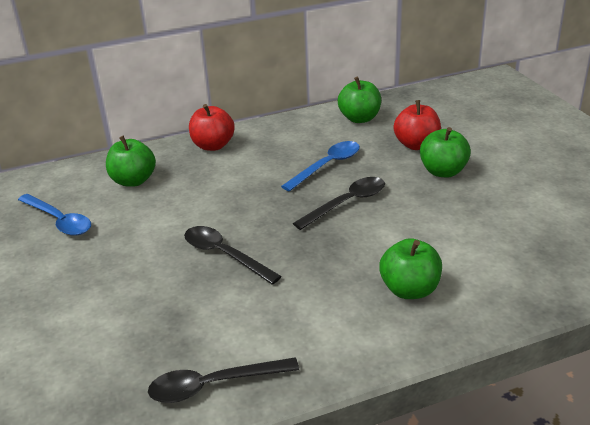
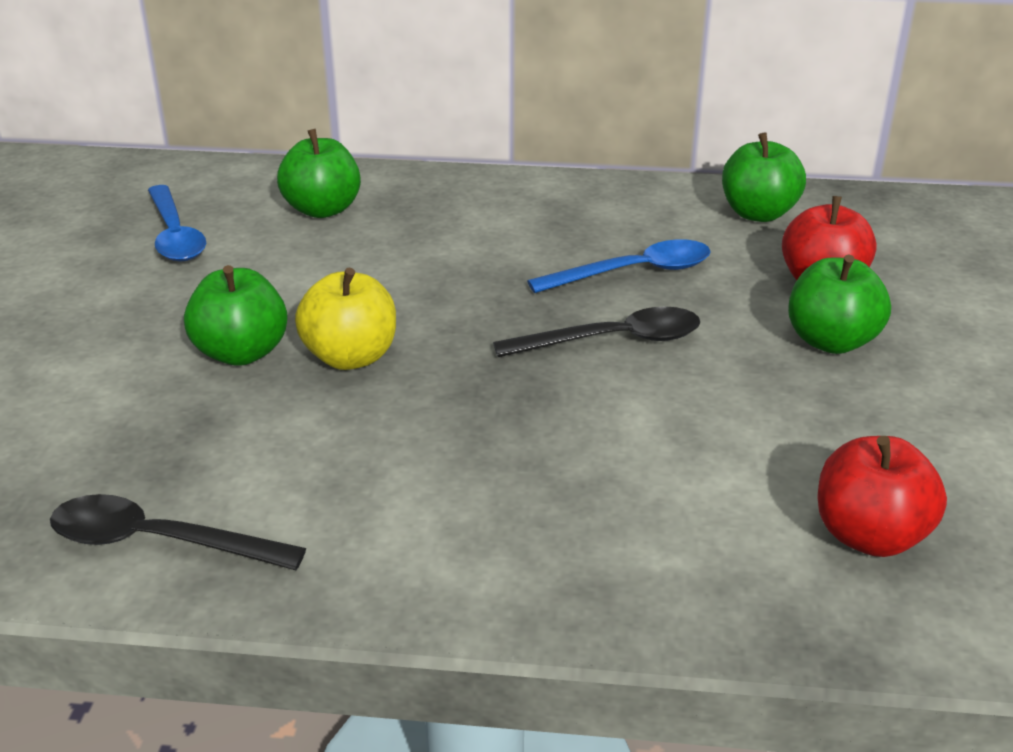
camera: 25 degrees right, 0 degrees up
(213, 145) = (482, 191): red apple -> red apple (869, 535)
(224, 255) = (350, 357): black spoon -> yellow apple
(409, 289) = (591, 515): green apple -> green apple (241, 353)

